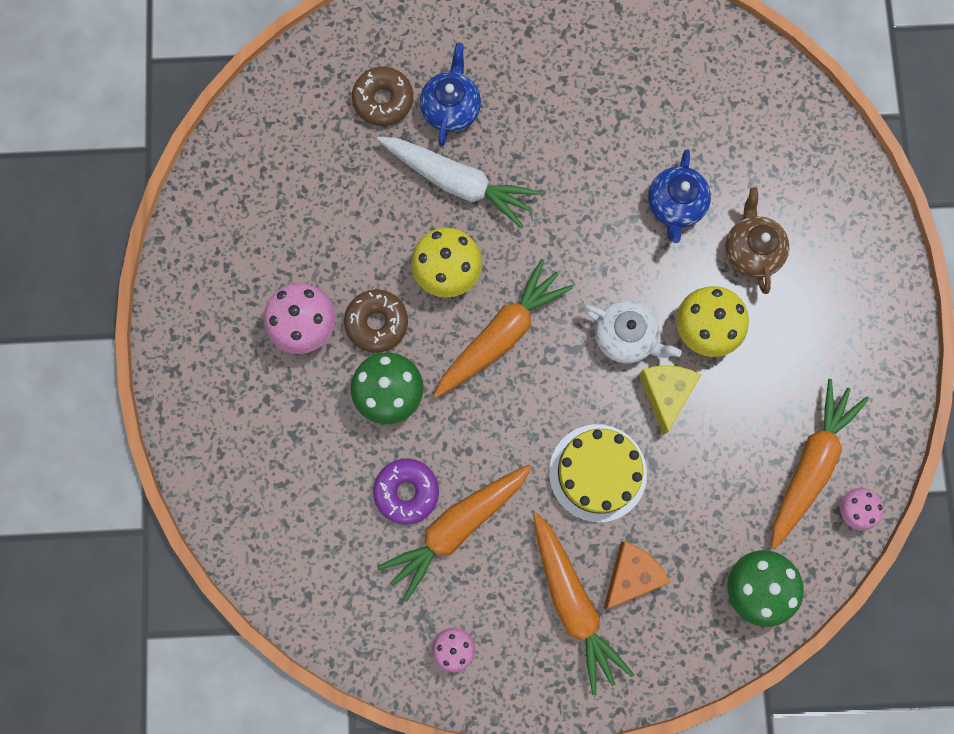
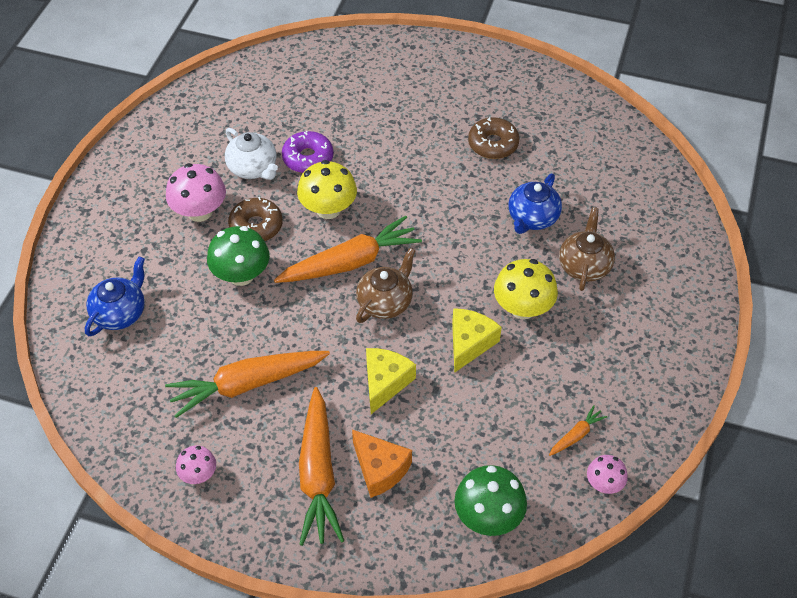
camera: 20 degrees right, 25 degrees down
(383, 100) = (333, 92): brown donut -> brown donut (493, 144)
(406, 492) = (219, 346): purple donut -> purple donut (308, 158)
(451, 108) = (382, 111): blue teapot -> blue teapot (120, 313)
(458, 183) = (365, 156): white carrot -> none
(559, 373) = (385, 302): none -> brown teapot
(597, 473) = (385, 382): yellow cake -> yellow cheese
(626, 337) = (452, 294): white teapot -> white teapot (253, 168)
(631, 575) = (380, 469): orange cheese -> orange cheese turned 75 degrees clockwise
(810, 464) = (576, 435): orange carrot -> orange carrot, size x0.44

